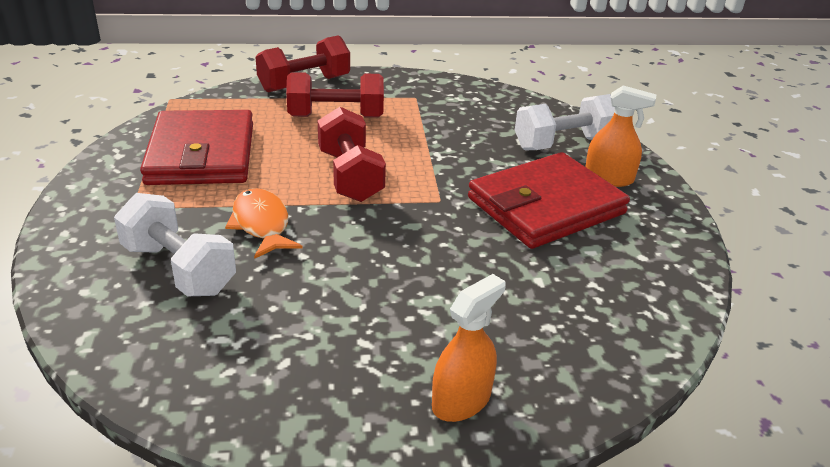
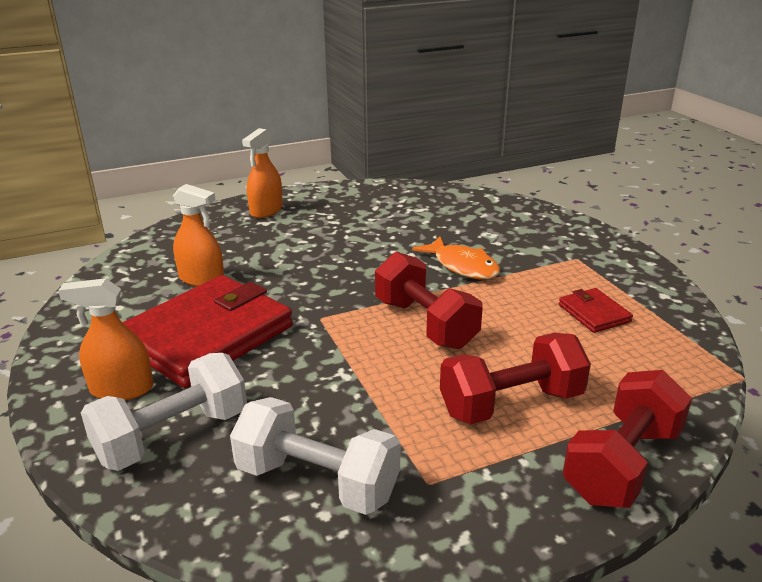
camera: 165 degrees right, 5 degrees down
(179, 269) = (486, 231): white dumbbell -> white dumbbell (317, 481)
(202, 154) = (594, 313): red wallet -> red wallet, size x0.44
(557, 274) = (201, 279): none -> orange spray bottle

